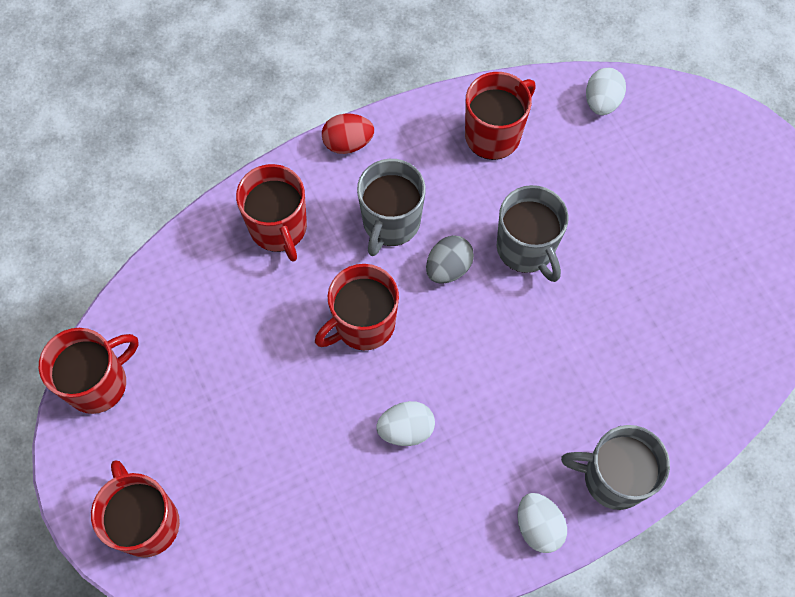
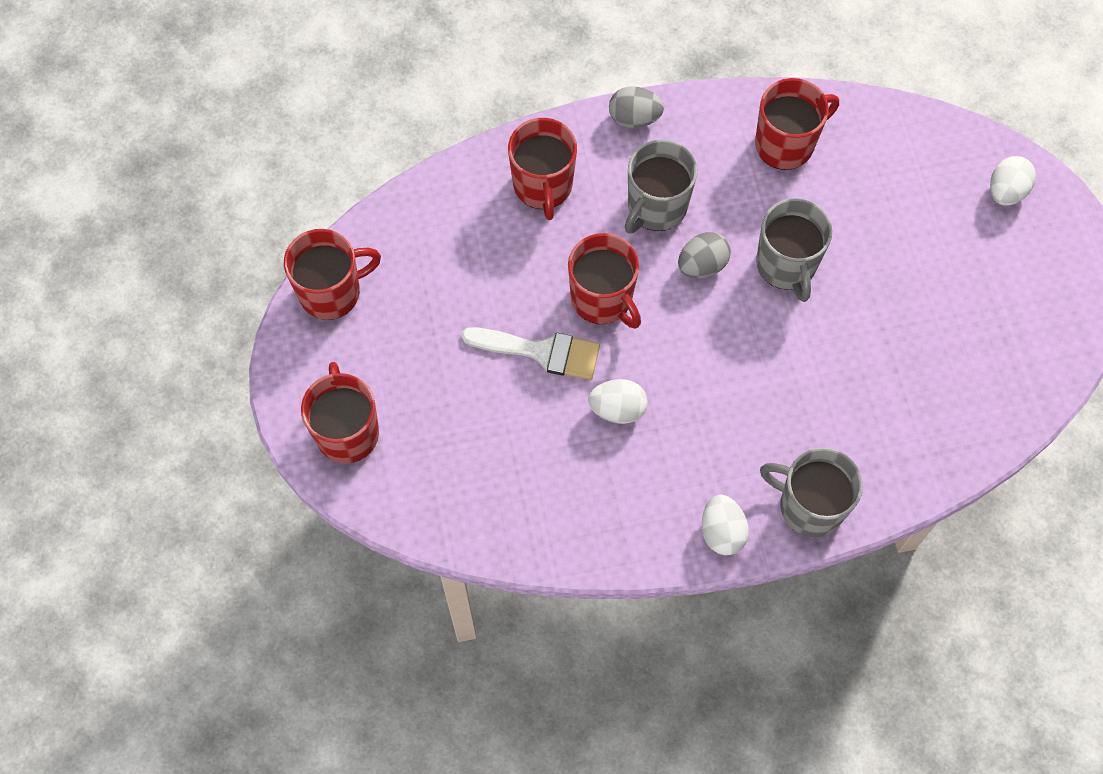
camera: 15 degrees right, 0 degrees up
(318, 391) = (541, 351): none -> white brush
(348, 143) = (634, 118): red egg -> grey egg
(363, 324) = (602, 299): red mug -> red mug turned 105 degrees counterclockwise
(601, 102) = (908, 136): white egg -> white egg (1006, 191)

